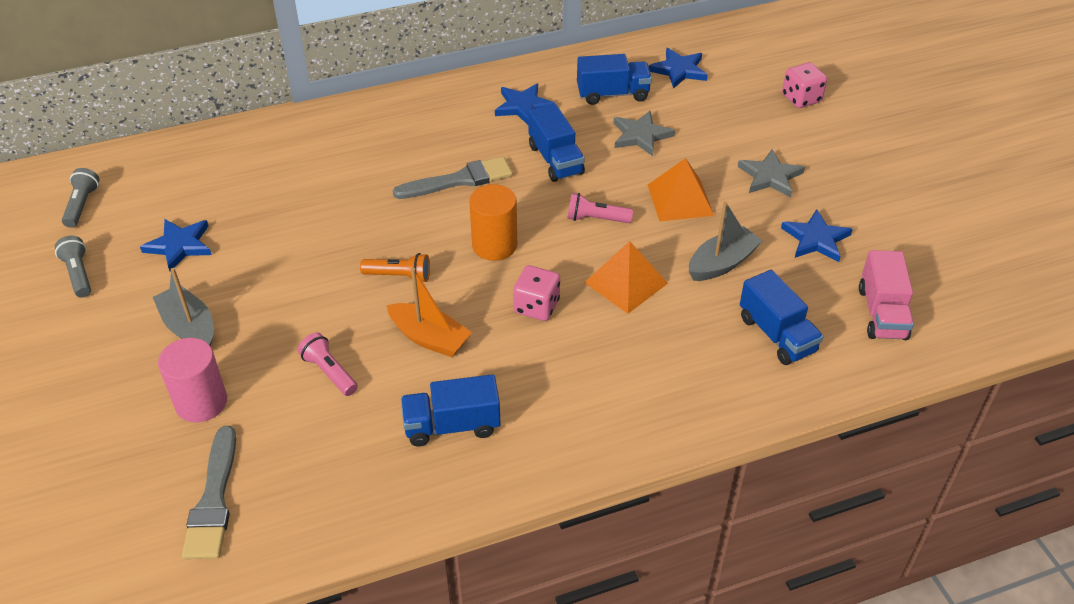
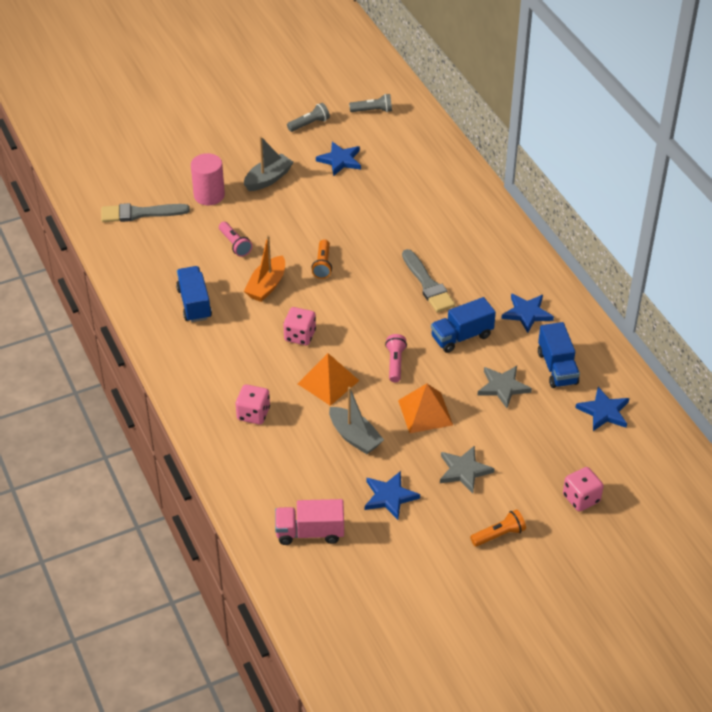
camera: 85 degrees right, 0 degrees up
(329, 372) = (235, 244): pink flashlight -> pink flashlight turned 105 degrees clockwise
(494, 245) = (359, 309): orange cylinder -> none
(683, 361) = (253, 414): none -> pink dice
(776, 334) = (282, 467): blue truck -> none
(859, 159) = (499, 535): none -> orange flashlight

